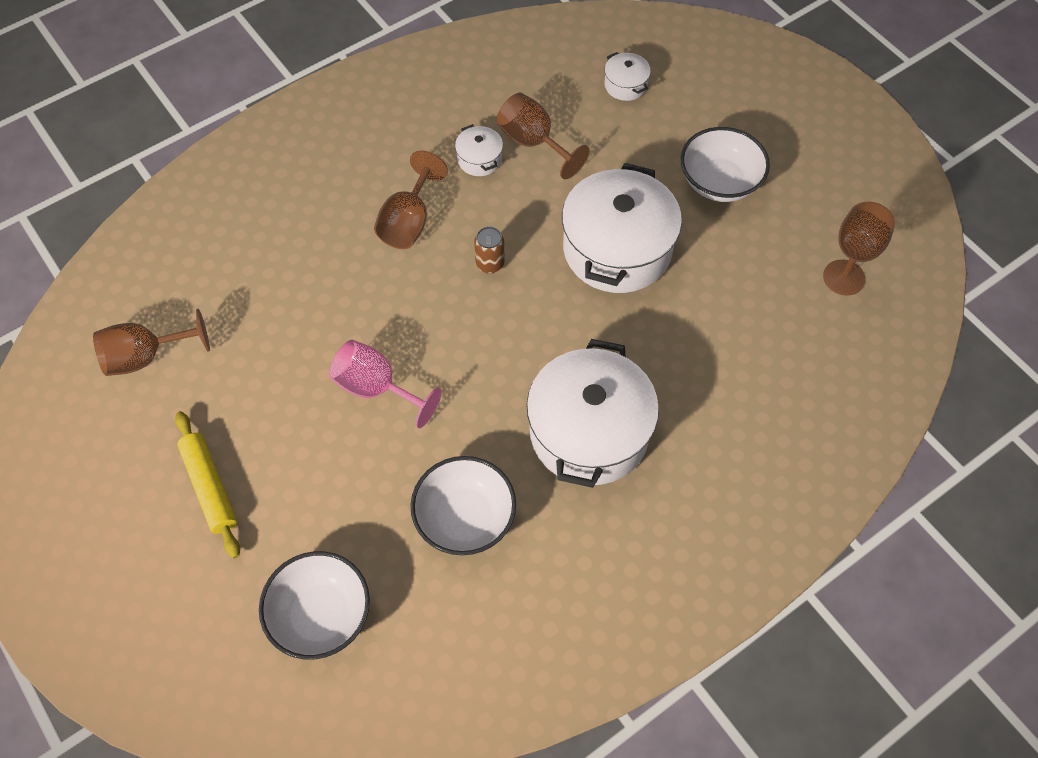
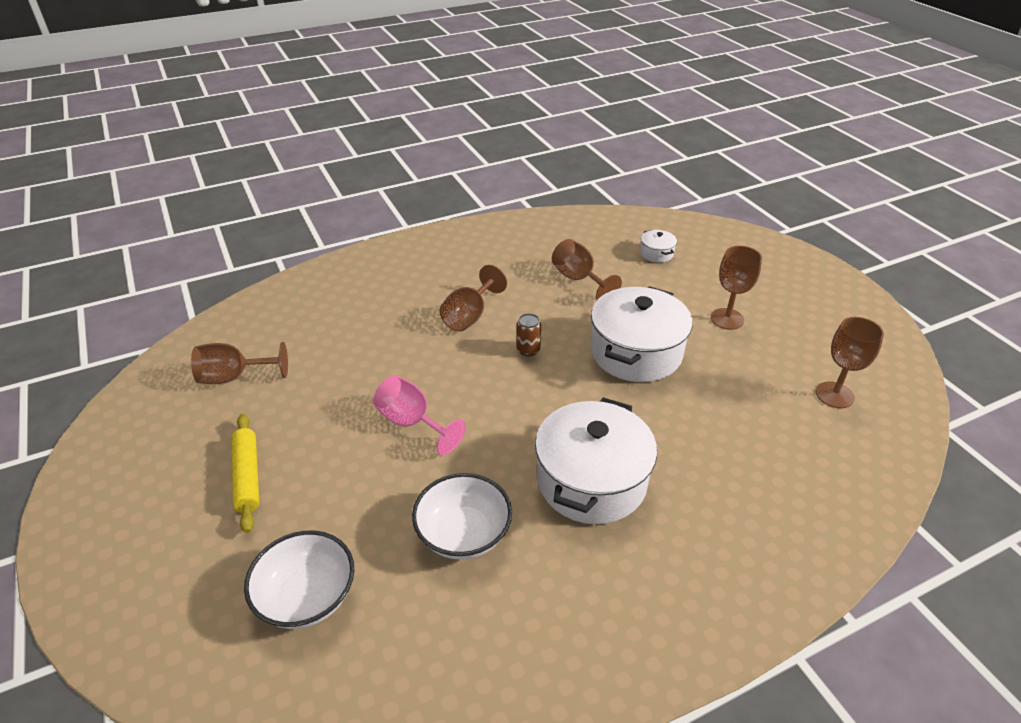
camera: 10 degrees right, 20 degrees down
(479, 159) = (534, 284): white pot -> none
(719, 182) = (727, 319): white bowl -> brown goblet

